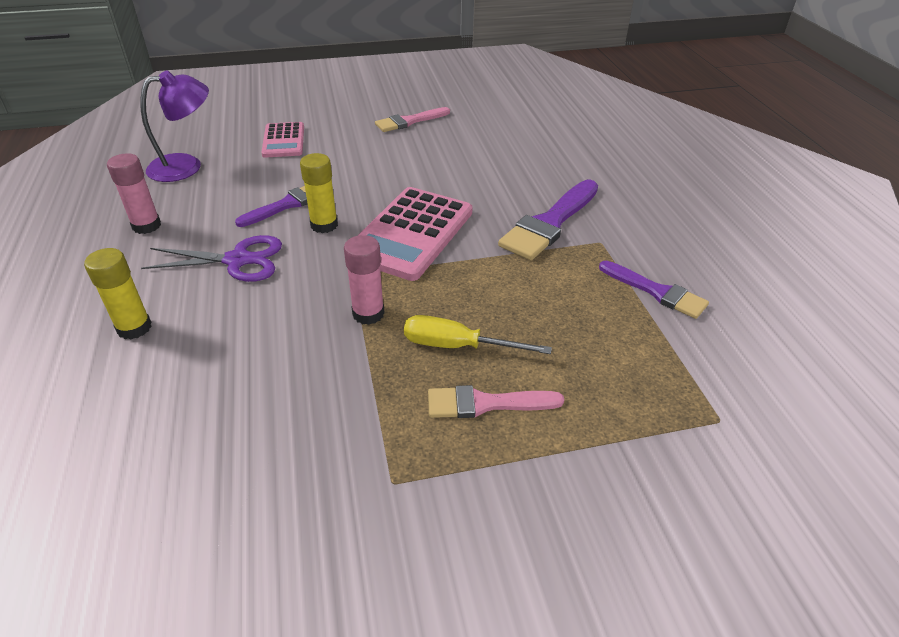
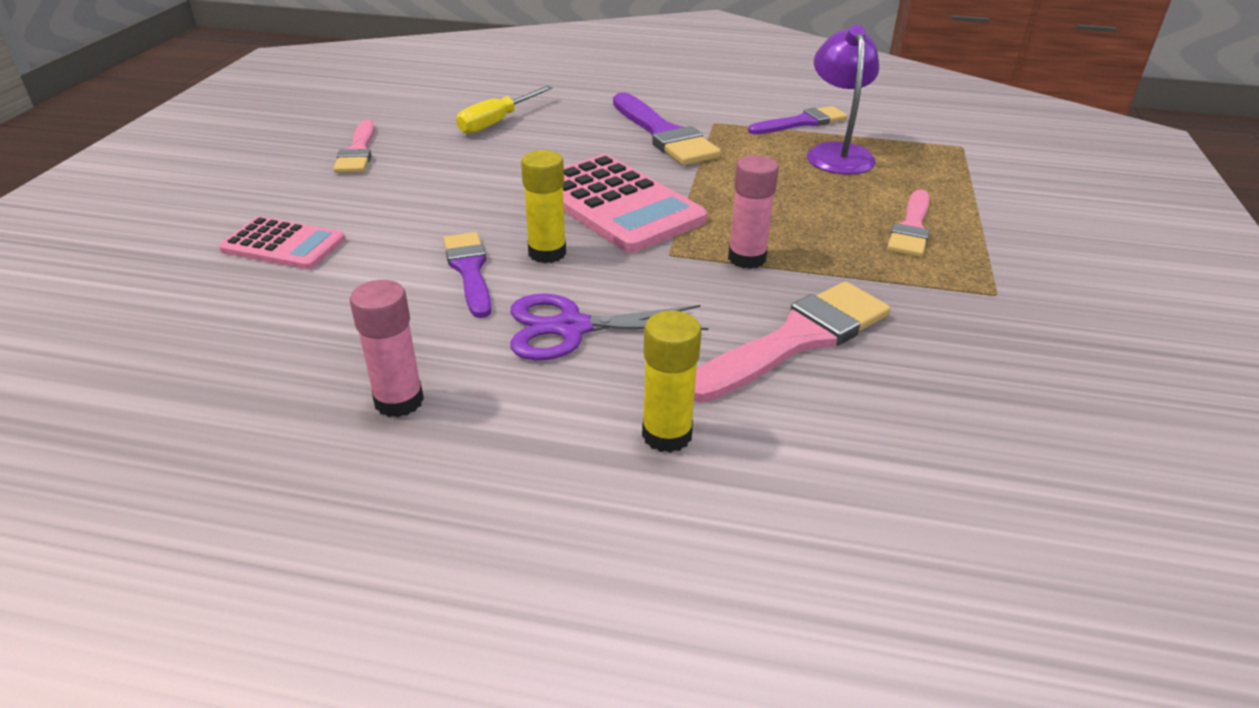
camera: 65 degrees left, 5 degrees down
(186, 166) = (246, 342): purple lamp -> purple lamp (837, 153)
(238, 260) = (571, 328): purple scissors -> purple scissors turned 120 degrees counterclockwise
(261, 363) = (795, 340): none -> pink brush
(457, 346) = (826, 223): yellow screwdriver -> yellow screwdriver (497, 122)

